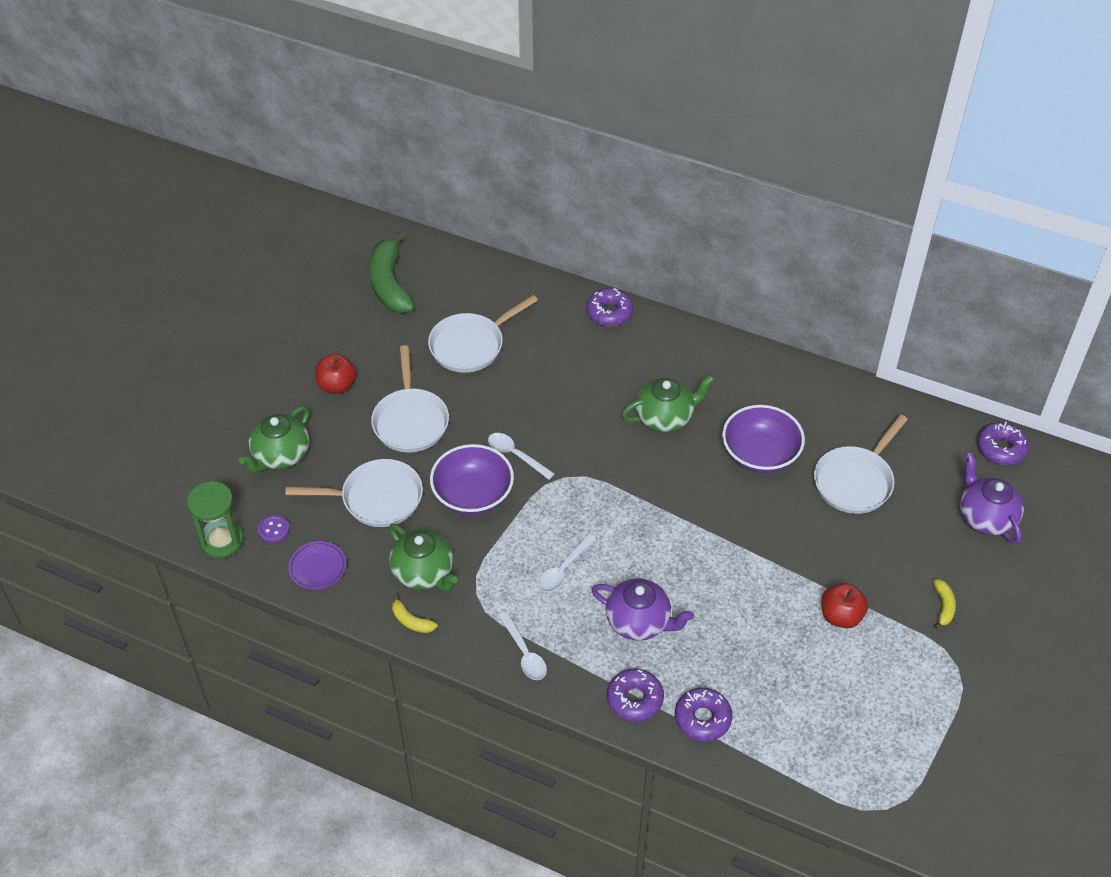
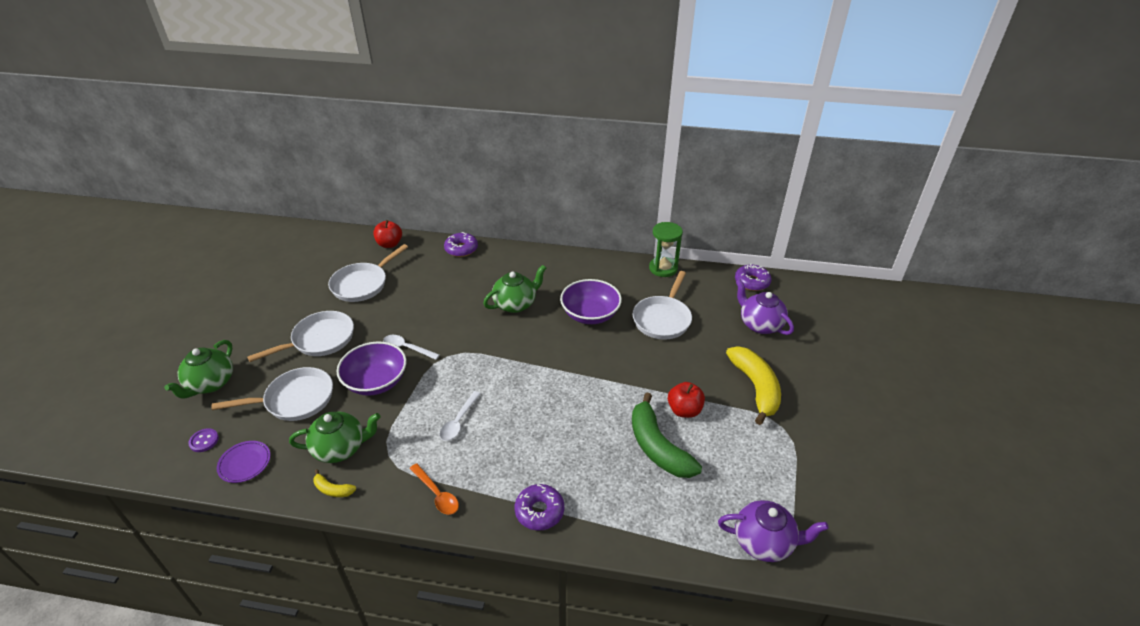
camera: 15 degrees left, 10 degrees down
(222, 540) = (155, 459): green hourglass -> green hourglass (663, 268)
(337, 385) = (258, 327): red apple -> red apple (389, 244)
(390, 284) = (297, 257): green banana -> green banana (657, 447)
(410, 421) = (319, 340): white pan -> white pan turned 105 degrees counterclockwise
(424, 573) = (340, 448): green teapot -> green teapot turned 45 degrees counterclockwise
(524, 653) = (437, 494): white spoon -> orange spoon
(639, 622) = (529, 448): purple teapot -> purple teapot (764, 542)
(702, 718) = (600, 514): purple donut -> none
(943, 606) = (755, 388): yellow banana -> yellow banana, size x2.22

